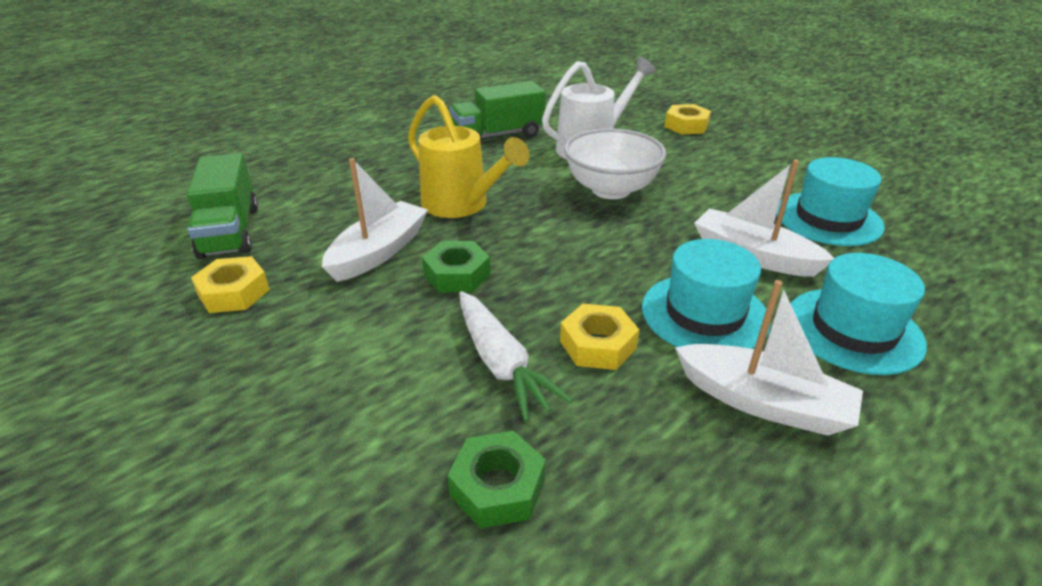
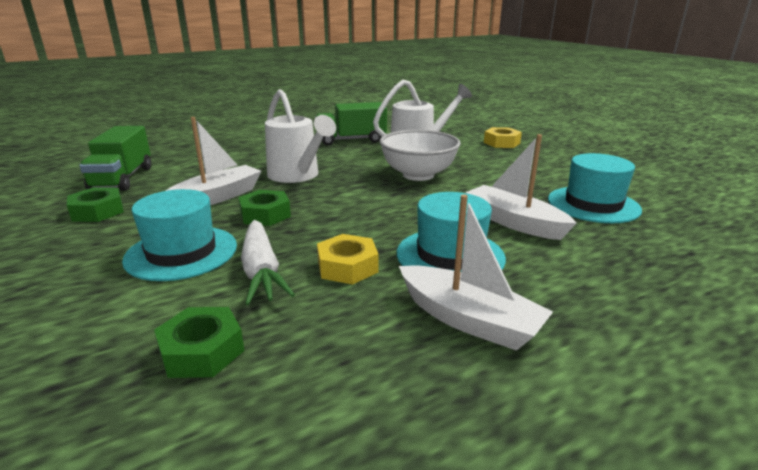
camera: 10 degrees right, 10 degrees down
(234, 292) = (98, 211): yellow nut -> green nut
(461, 205) = (297, 176): yellow watering can -> white watering can
(853, 330) = (579, 278): turquoise hat -> turquoise hat (181, 252)

